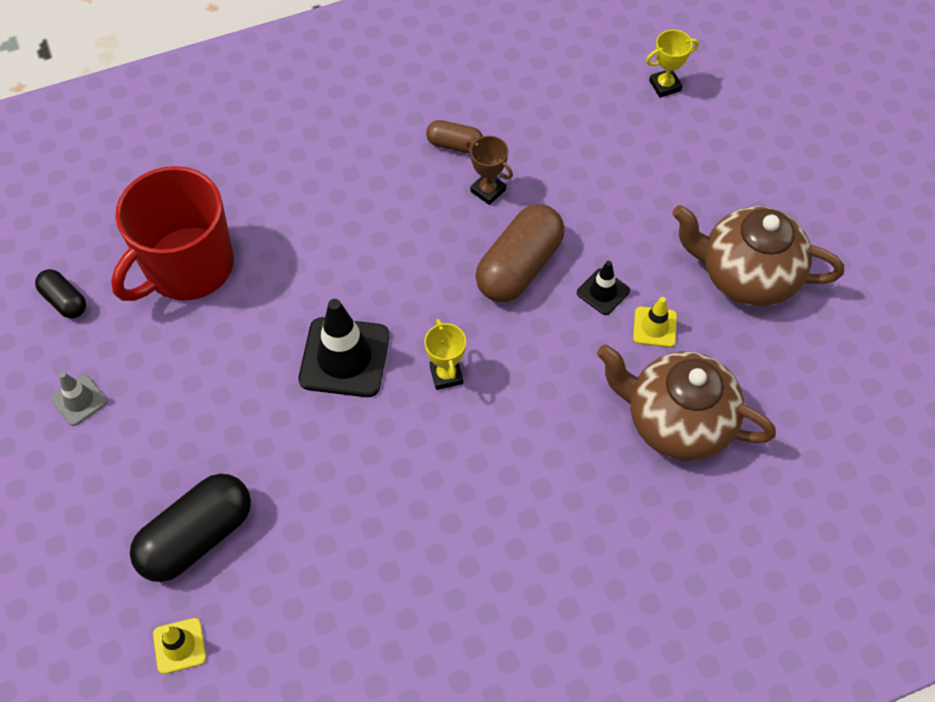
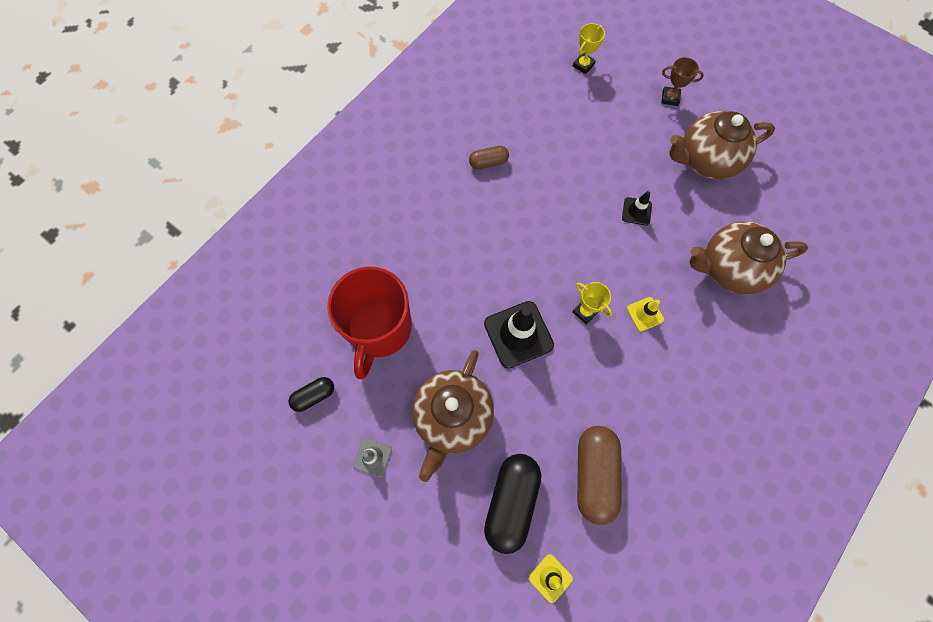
camera: 30 degrees left, 10 degrees up
(64, 301) = (314, 396): black capsule -> black capsule turned 45 degrees counterclockwise
(199, 407) = (452, 417): none -> brown teapot
(488, 190) = (528, 182): brown trophy -> brown trophy (670, 98)
(519, 267) = (579, 221): brown capsule -> brown capsule (594, 474)
(654, 327) = (679, 218): yellow traffic cone -> yellow traffic cone (645, 314)

